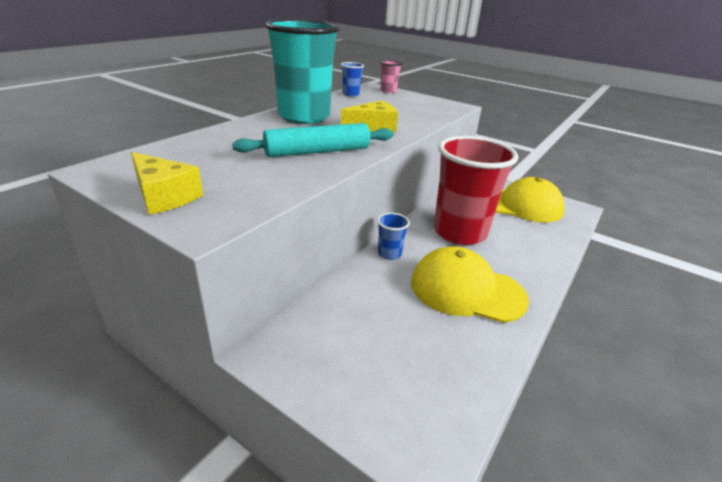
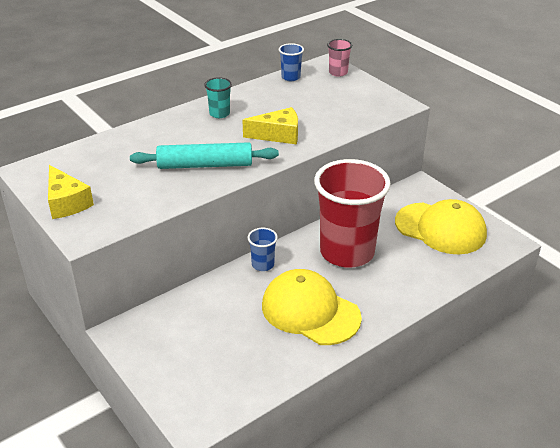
camera: 20 degrees right, 5 degrees up
(304, 117) = (219, 114): turquoise cup -> turquoise cup, size x0.40

